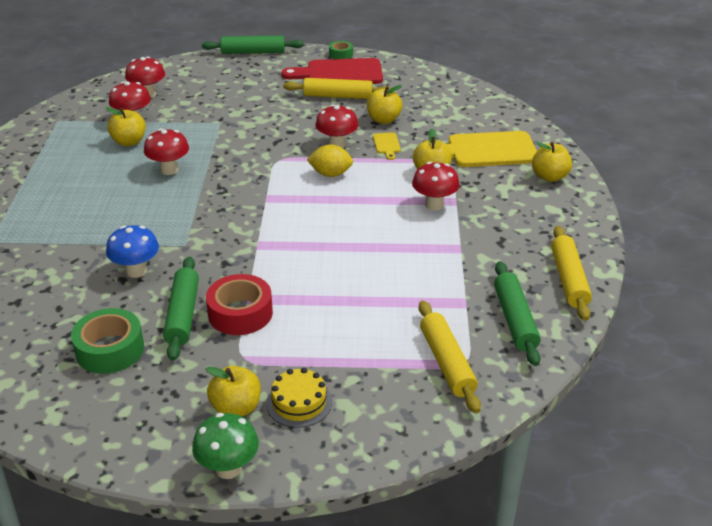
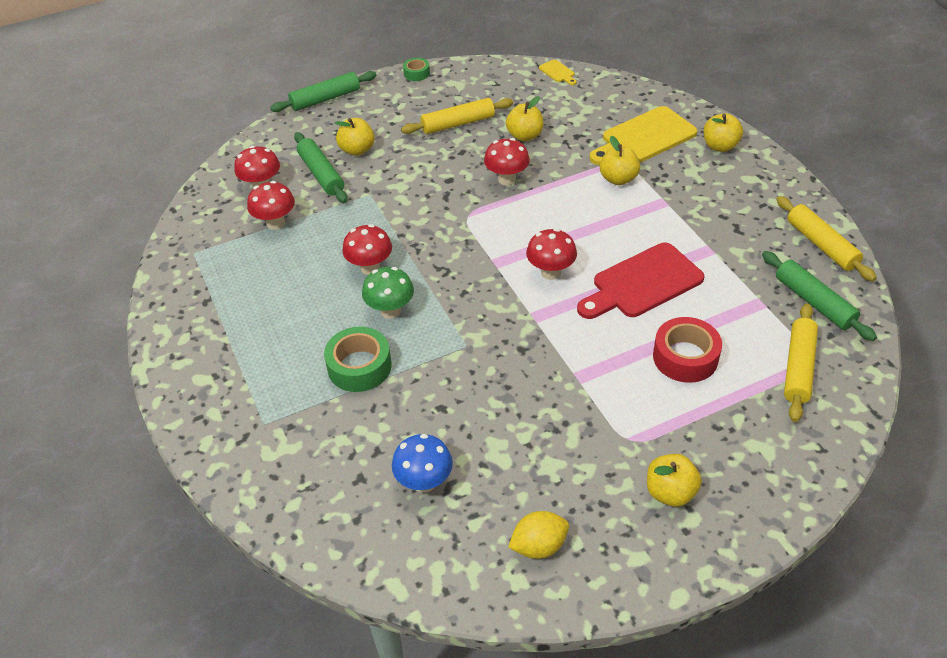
camera: 25 degrees left, 10 degrees up
(110, 349) = (502, 487): green tape -> green tape (359, 366)
(129, 142) = (297, 250): yellow apple -> yellow apple (357, 150)
(136, 271) = (446, 393): blue mushroom -> blue mushroom (424, 482)
(183, 314) = (535, 420): green rolling pin -> green rolling pin (321, 174)
(228, 468) = (718, 553): green mushroom -> green mushroom (390, 311)
(240, 313) = (585, 396): red tape -> red tape (685, 357)
(299, 402) = (717, 461): yellow cake -> none
(330, 174) = (530, 214): yellow lemon -> yellow lemon (539, 546)
(339, 73) = (435, 96): red cutting board -> red cutting board (642, 283)
(387, 145) = (552, 163): yellow cutting board -> yellow cutting board (558, 72)
(434, 205) = (650, 212): red mushroom -> red mushroom (550, 272)
(446, 363) = (798, 367): yellow rolling pin -> yellow rolling pin turned 60 degrees clockwise

